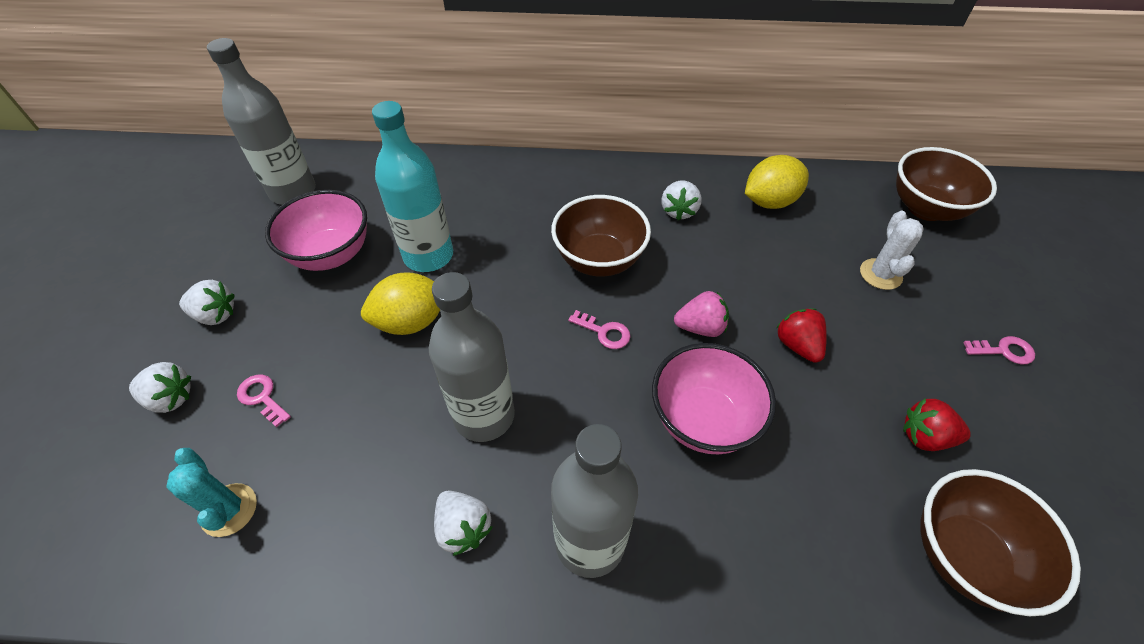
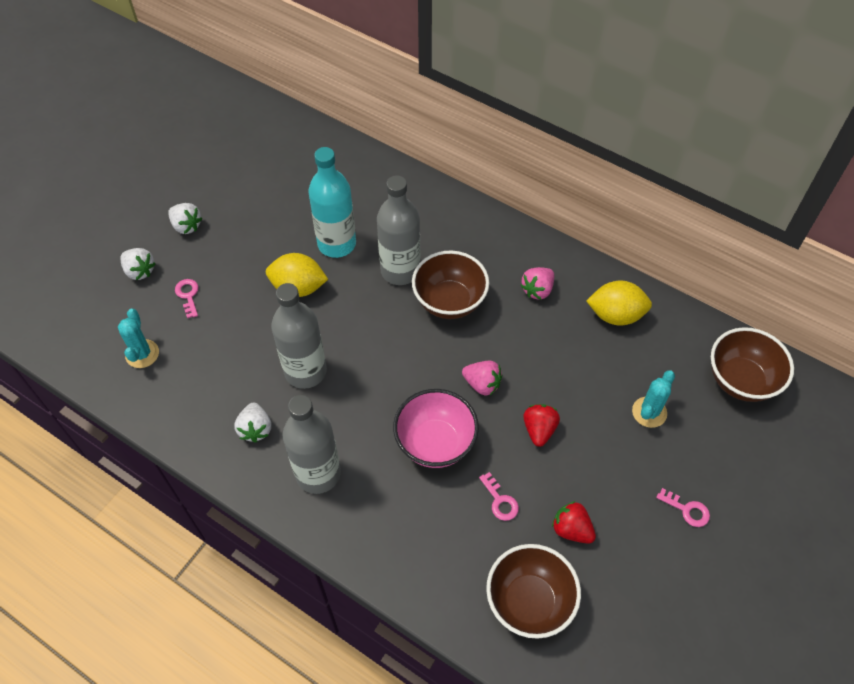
camera: 30 degrees right, 5 degrees up
(293, 192) = (276, 150): grey bottle -> grey bottle (400, 270)
(331, 255) = (275, 213): pink bowl -> none
(604, 332) = (415, 355): pink key -> pink key (500, 501)
(678, 211) = (537, 290): white strawberry -> pink strawberry
(880, 274) = (649, 412): white cactus -> turquoise cactus

